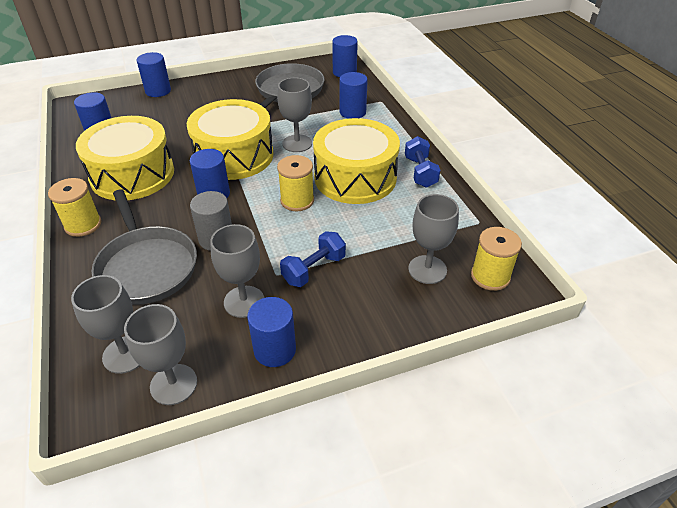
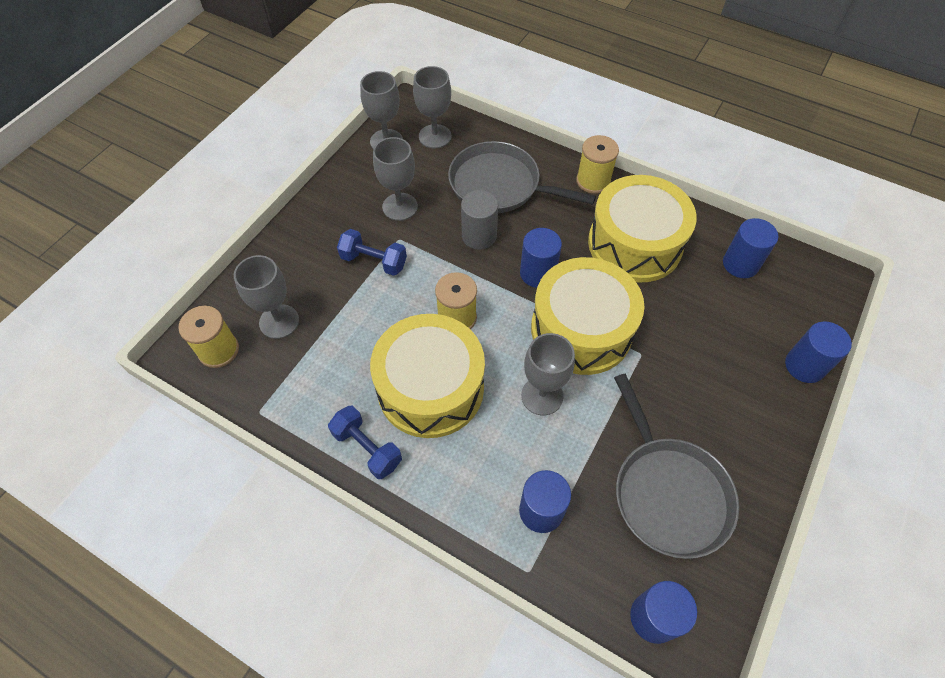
camera: 140 degrees right, 15 degrees up
(275, 350) = (345, 192): blue cylinder -> none
(314, 269) = (374, 261): blue dumbbell -> blue dumbbell turned 75 degrees counterclockwise

